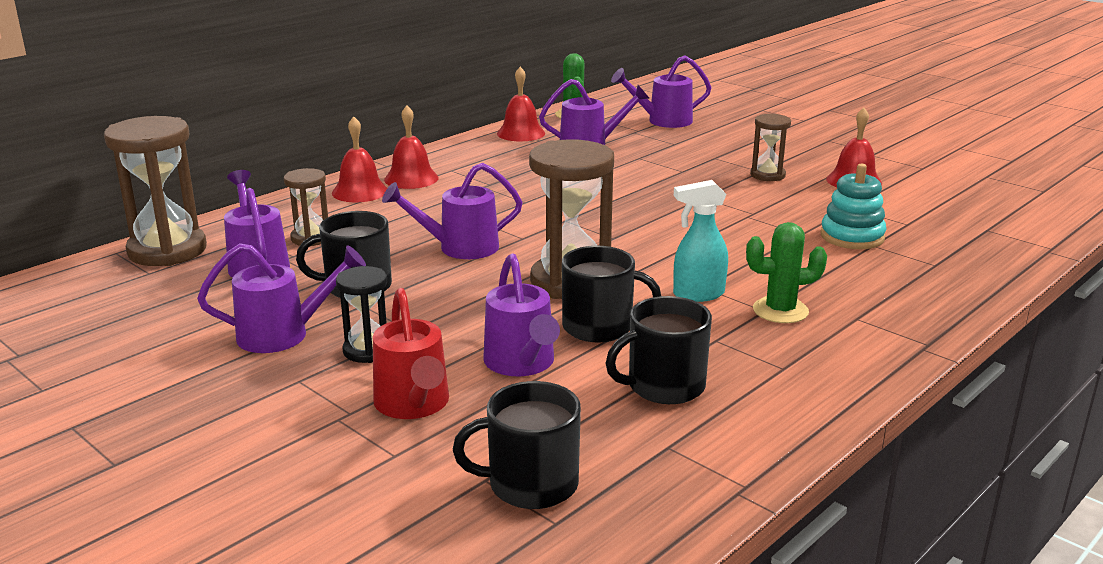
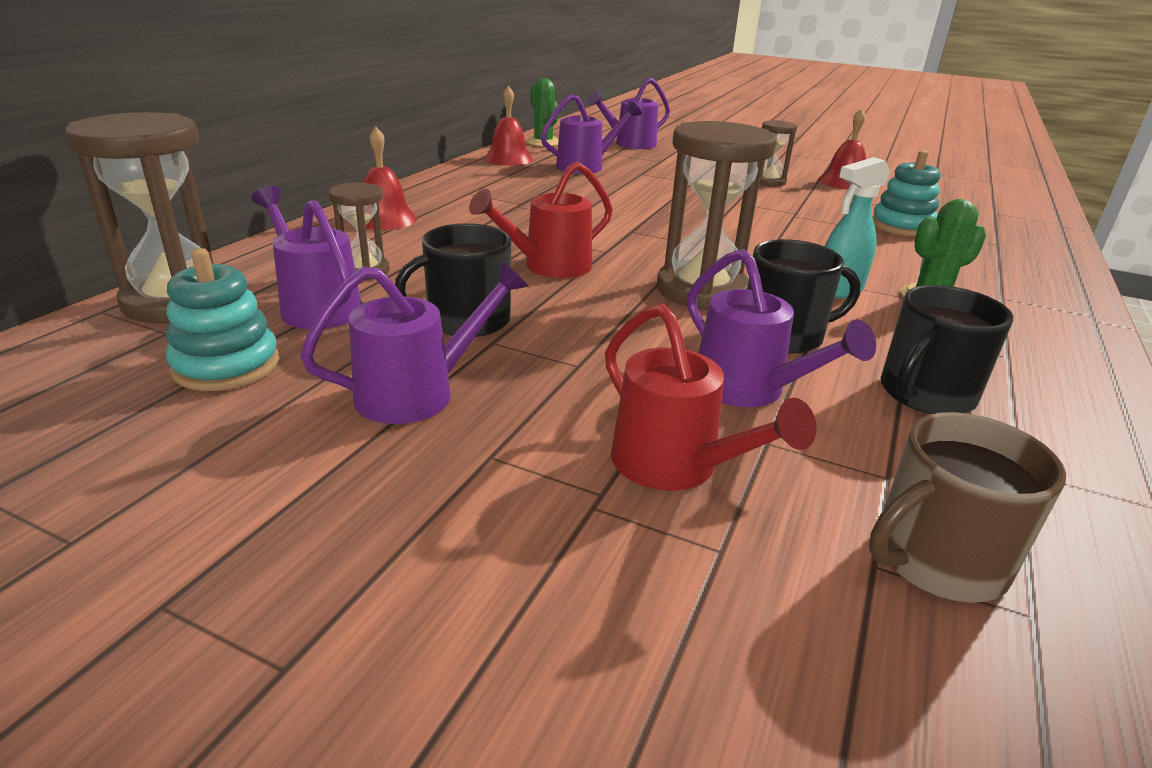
camera: 20 degrees left, 5 degrees up
(173, 300) = (226, 365): none -> turquoise stacking toy
(367, 351) = (549, 399): black hourglass -> none
(411, 178) = (432, 203): red bell -> none
(459, 248) = (548, 267): purple watering can -> red watering can
(530, 484) = (936, 559): black mug -> brown mug

